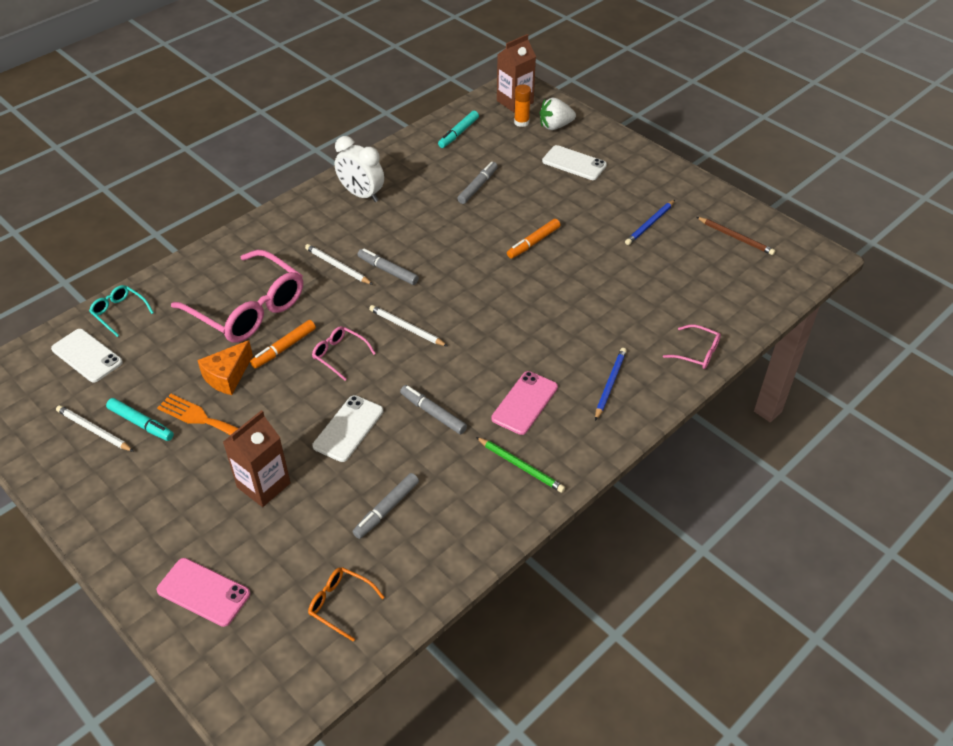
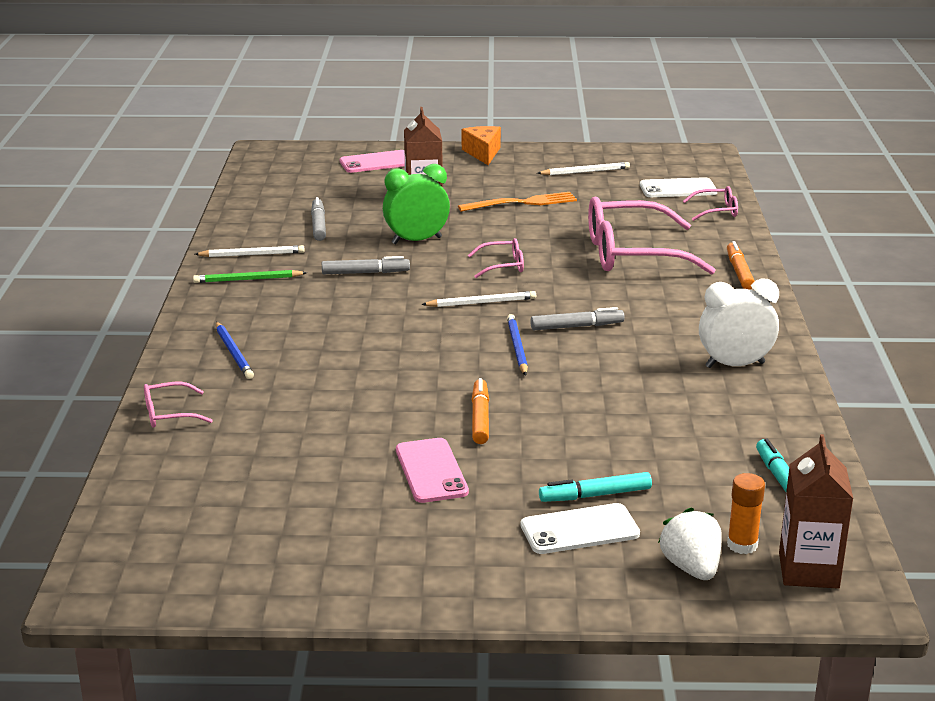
camera: 135 degrees right, 20 degrees down
(119, 313) = (716, 211): turquoise glasses -> pink glasses
(141, 423) = (563, 185): turquoise marker -> turquoise marker (595, 495)
(227, 376) = (560, 222): orange cheese -> orange cheese (483, 153)
(284, 348) = (553, 250): orange marker -> orange marker (739, 272)
(337, 266) = (626, 308): white pencil -> white pencil (252, 254)
(340, 604) = (283, 189): orange glasses -> none
(348, 428) = (416, 240): white phone -> green clock
(478, 186) = (639, 437): grey marker -> none
(524, 403) = (297, 309): pink phone -> pink phone (431, 471)
(555, 126) = (691, 568): white strawberry -> white strawberry turned 45 degrees counterclockwise
(650, 224) = (373, 508): blue pencil -> blue pencil (517, 347)
(736, 237) = (240, 553): brown pencil -> none

